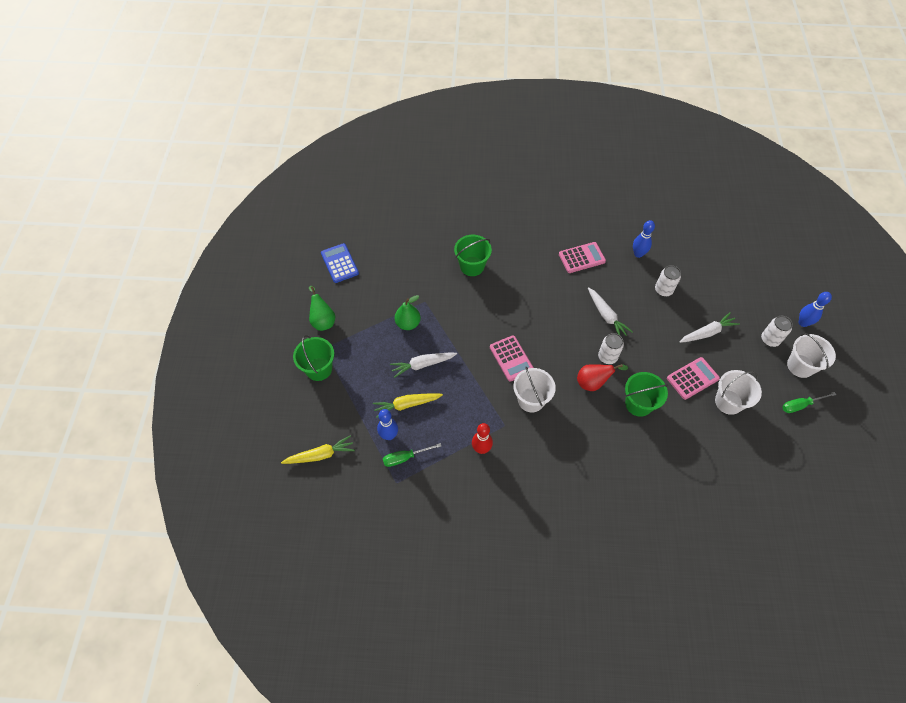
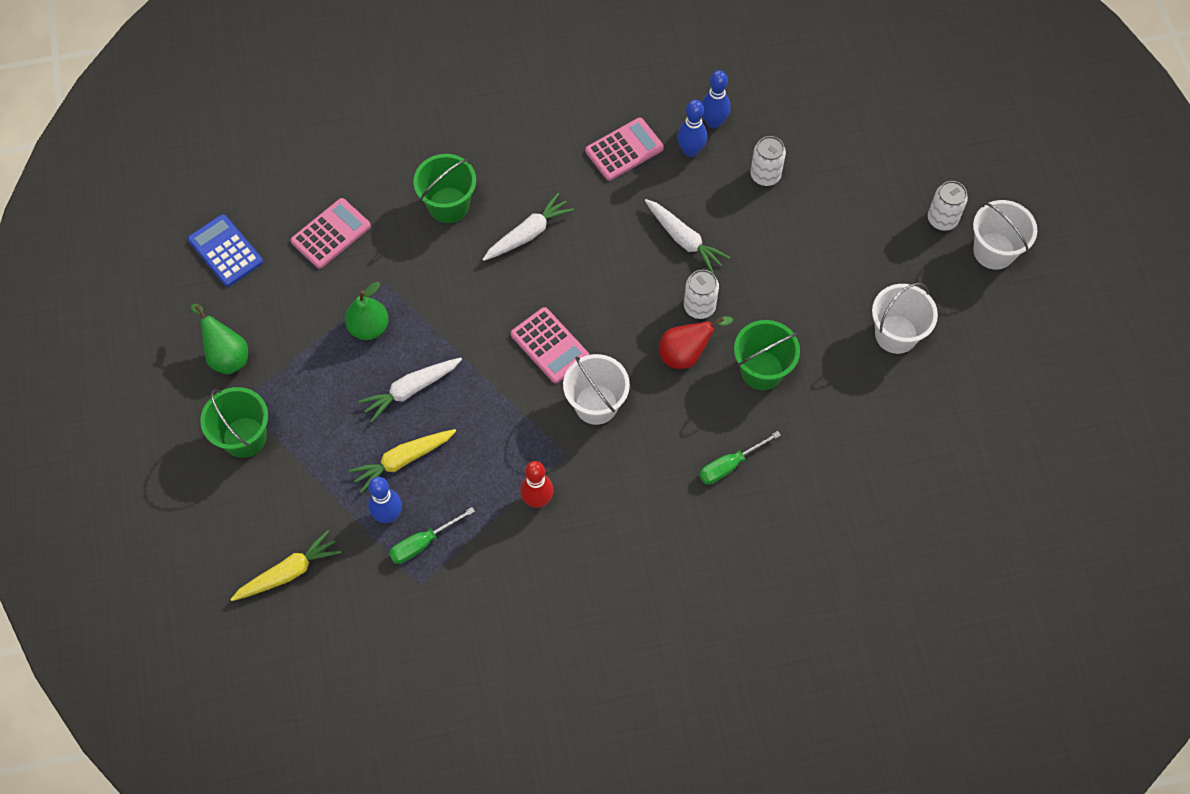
camera: 15 degrees left, 5 degrees up
(692, 378) = (836, 310): pink calculator -> pink calculator (331, 234)
(707, 332) = (845, 230): white carrot -> white carrot (528, 234)
(800, 405) = (1003, 313): green screwdriver -> green screwdriver (730, 465)
(803, 323) = (988, 180): blue bowling pin -> blue bowling pin (690, 151)

